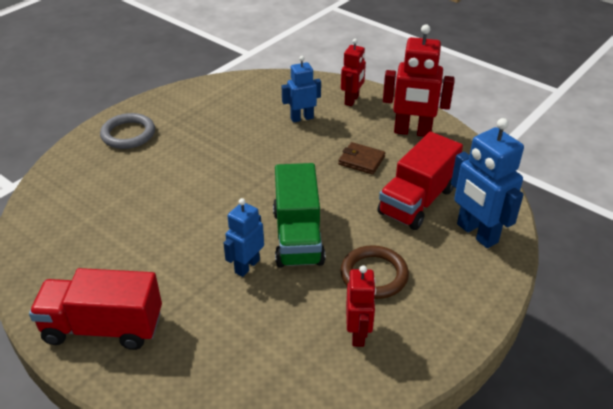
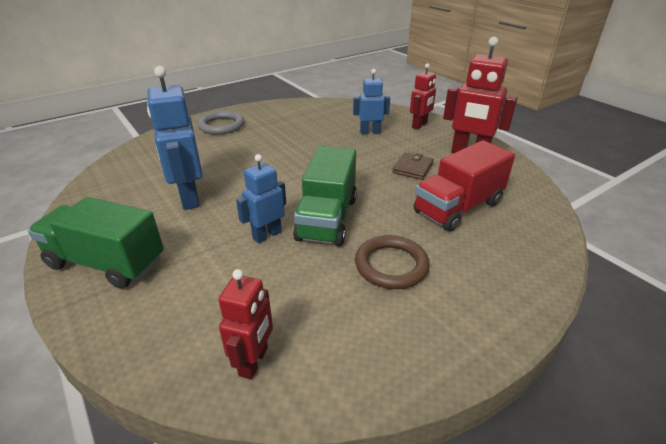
camera: 15 degrees right, 5 degrees down
(103, 327) = (106, 263): red truck -> green truck
(358, 334) = (352, 320): red robot -> red robot (254, 362)
(361, 160) = (413, 168): brown wallet -> brown wallet turned 75 degrees clockwise
(476, 233) = (516, 245): blue robot -> blue robot (189, 198)

